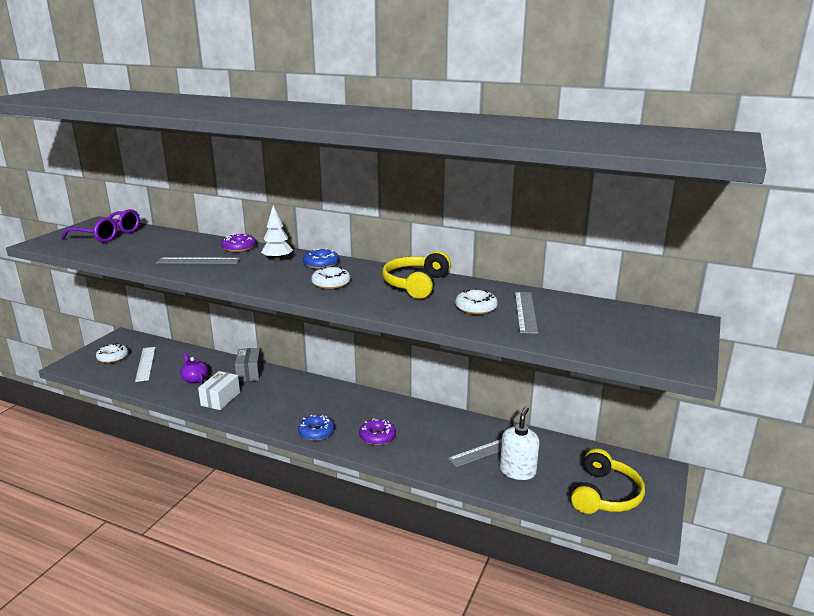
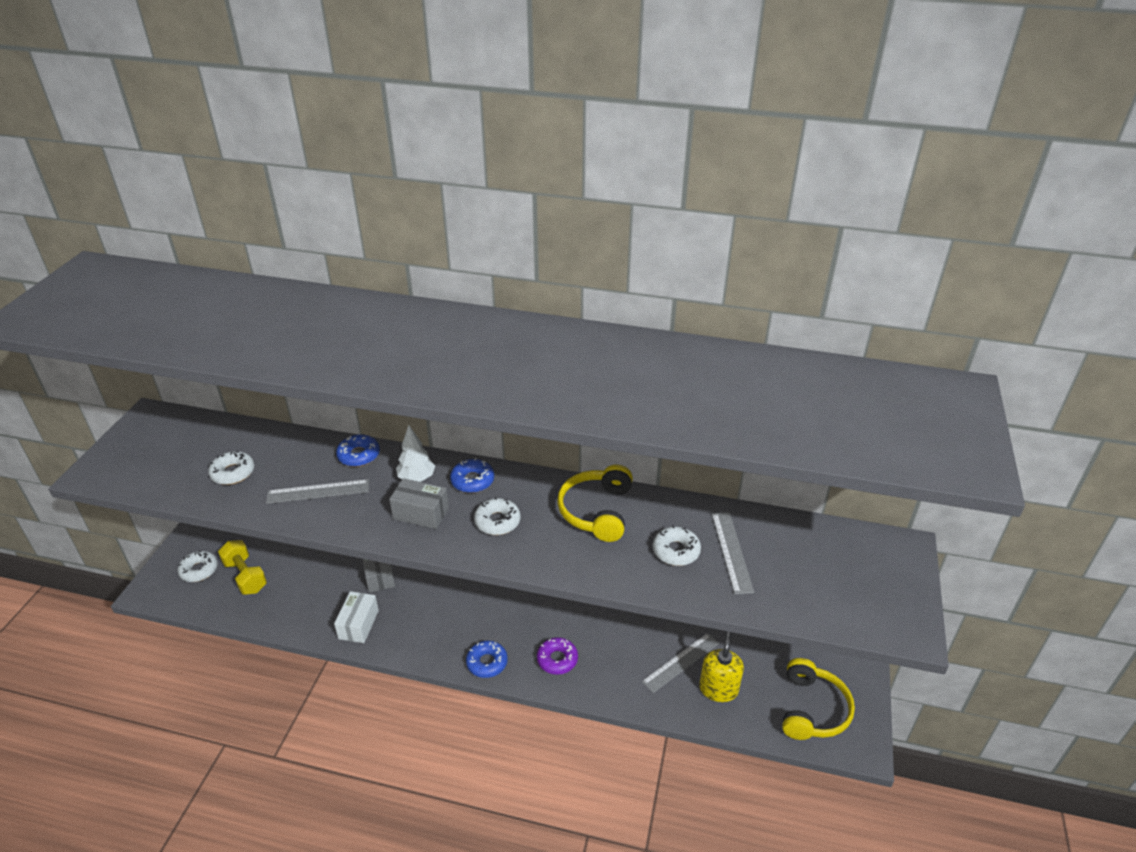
camera: 10 degrees left, 15 degrees up
(108, 235) = (176, 444): purple glasses -> none
(140, 249) = (233, 473): none -> white donut
(146, 364) = (245, 576): white ruler -> yellow dumbbell
(195, 379) = (316, 595): purple teapot -> none
(239, 248) = (359, 455): purple donut -> blue donut
(271, 275) = (421, 513): none -> grey box
(517, 471) = (718, 689): white soap dispenser -> yellow soap dispenser

